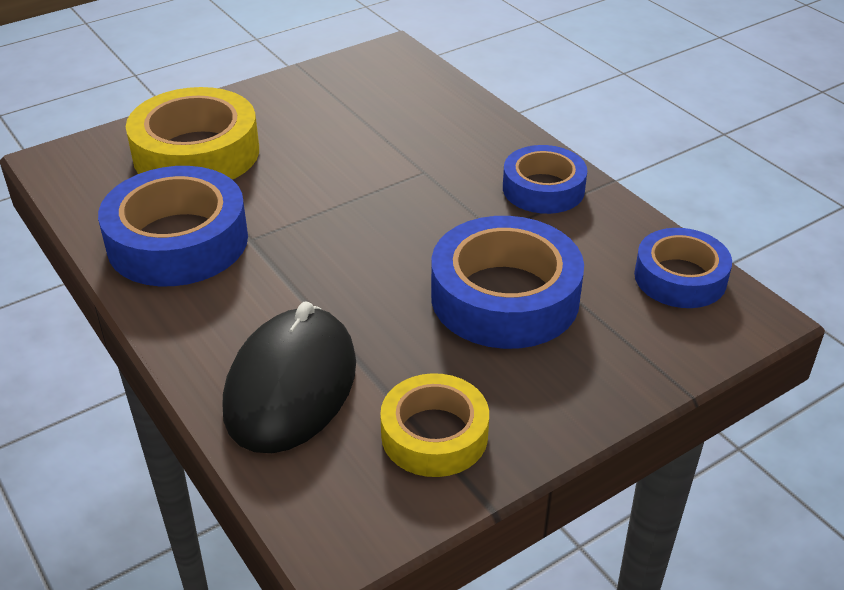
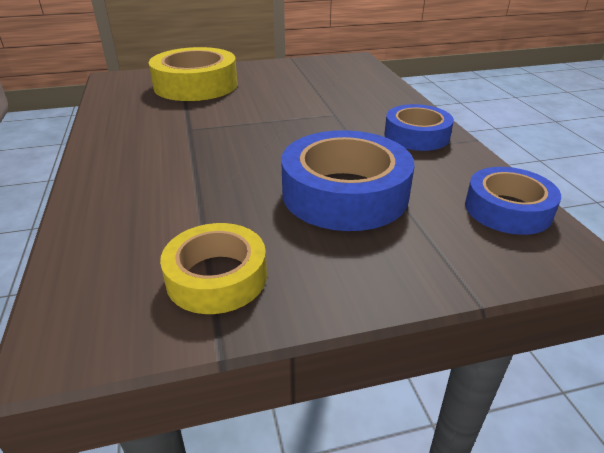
camera: 20 degrees right, 5 degrees down
(178, 241) = (143, 122): blue tape -> none
(291, 386) = (137, 216): black mouse -> none

